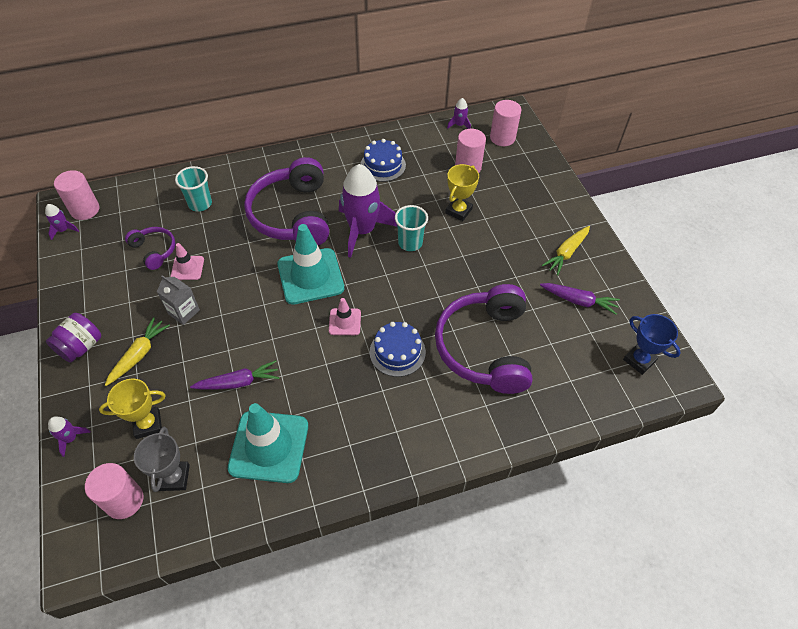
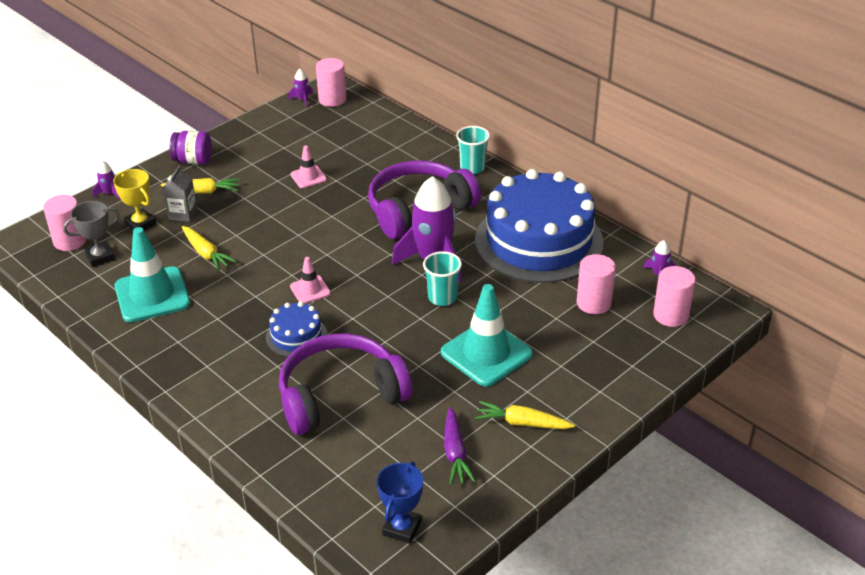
camera: 65 degrees right, 15 degrees down
(154, 250) = (315, 152): purple headphones -> none
(184, 312) = (260, 195): grey carton -> grey carton (183, 214)
(200, 204) = (388, 153): turquoise cup -> turquoise cup (472, 168)
(238, 382) = (206, 253): purple carrot -> yellow carrot
(310, 276) = (350, 249): turquoise traffic cone -> turquoise traffic cone (486, 353)
(383, 165) = (539, 241): blue cake -> blue cake, size x2.29
(458, 211) = (517, 317): yellow trophy -> none

